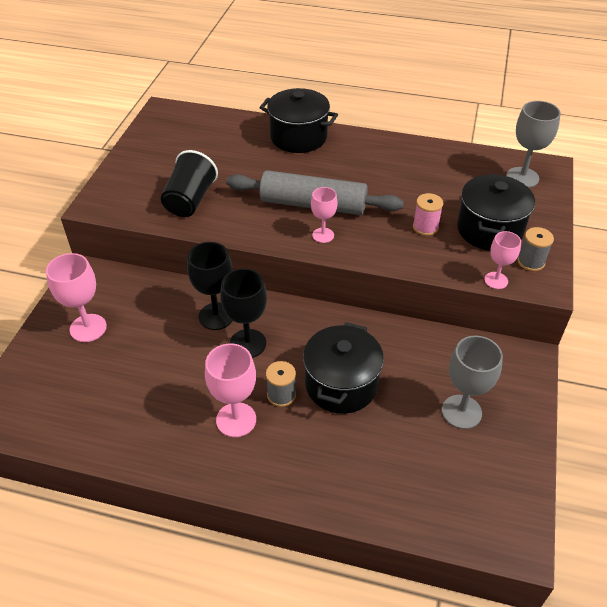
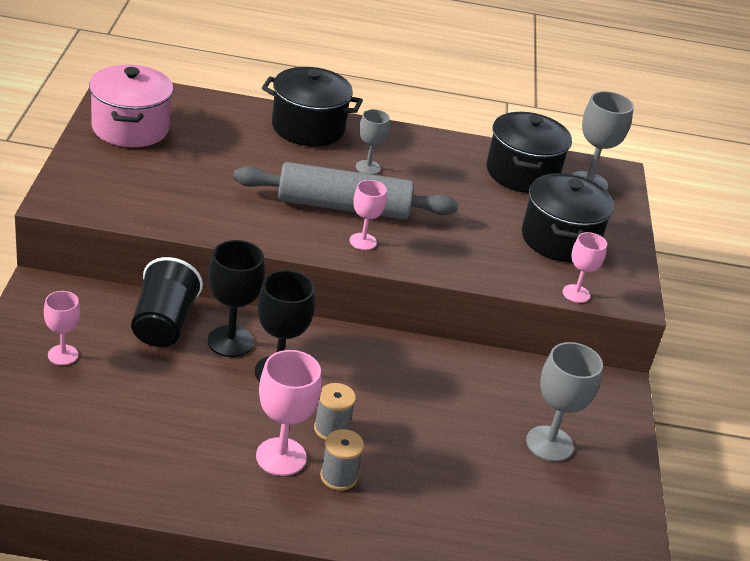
camera: 15 degrees left, 10 degrees down
(88, 328) = (63, 355): pink goblet -> pink goblet, size x0.62
(162, 143) = (130, 128): none -> pink pot
(190, 200) = (184, 198): black cup -> black cup (163, 324)
(339, 169) = (368, 167): none -> grey goblet
(341, 384) = (403, 417): black pot -> black pot (522, 173)
(425, 227) = (484, 235): pink spool -> none
(531, 262) = (612, 274): grey spool -> grey spool (339, 476)

